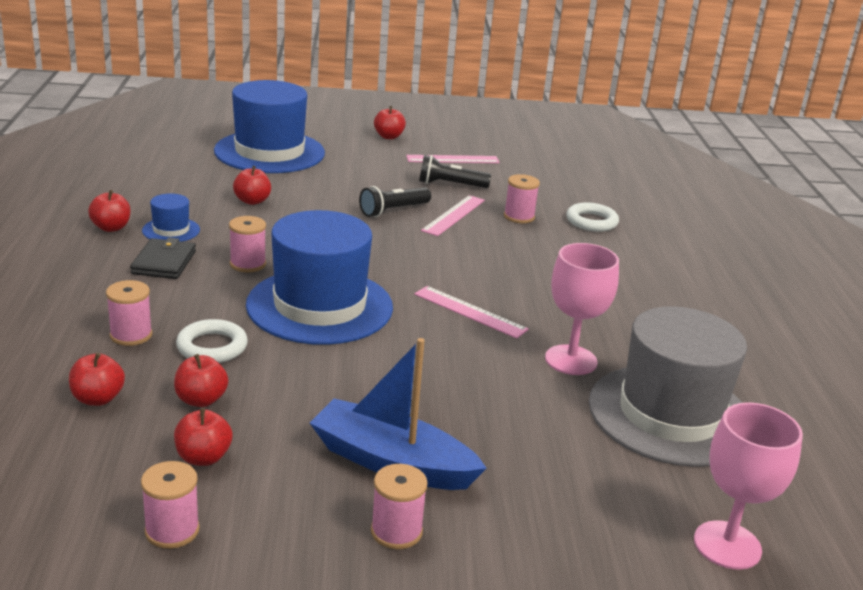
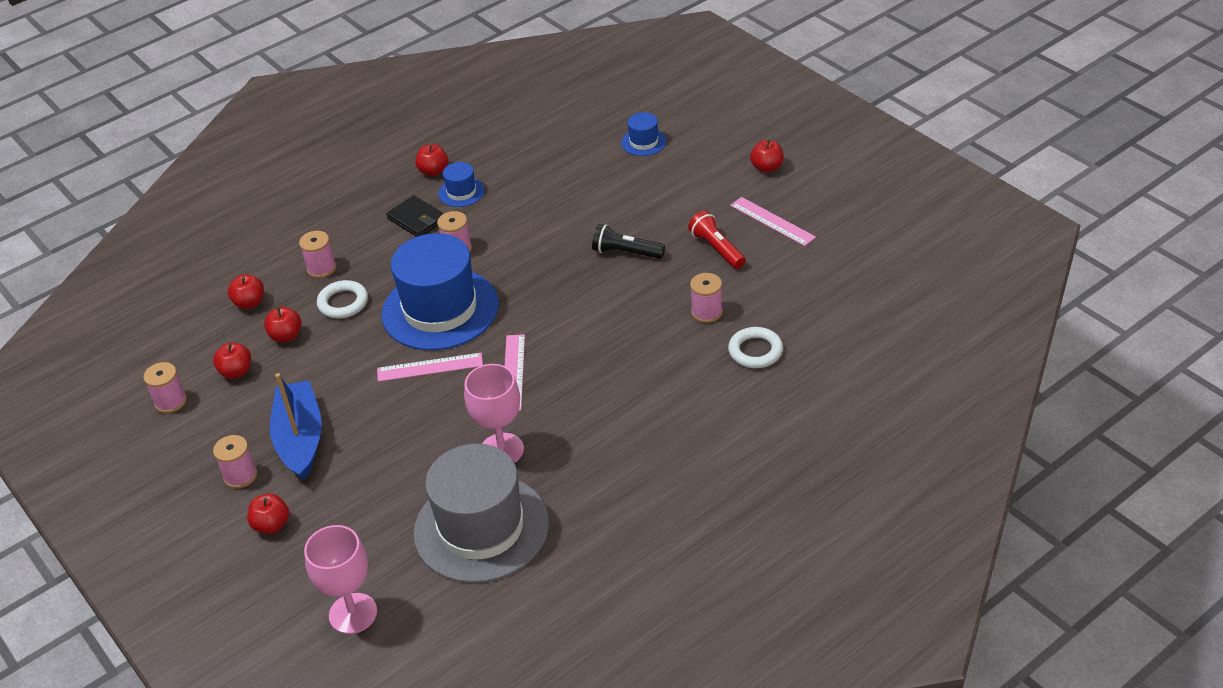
camera: 60 degrees right, 15 degrees up
(164, 262) = (417, 219): black wallet -> black wallet turned 75 degrees clockwise
(252, 201) = (550, 190): red apple -> red apple (271, 525)
(269, 152) = (643, 142): blue hat -> blue hat, size x0.43
(450, 185) = (717, 249): black flashlight -> red flashlight
(454, 215) = (660, 282): pink ruler -> pink ruler (430, 367)

